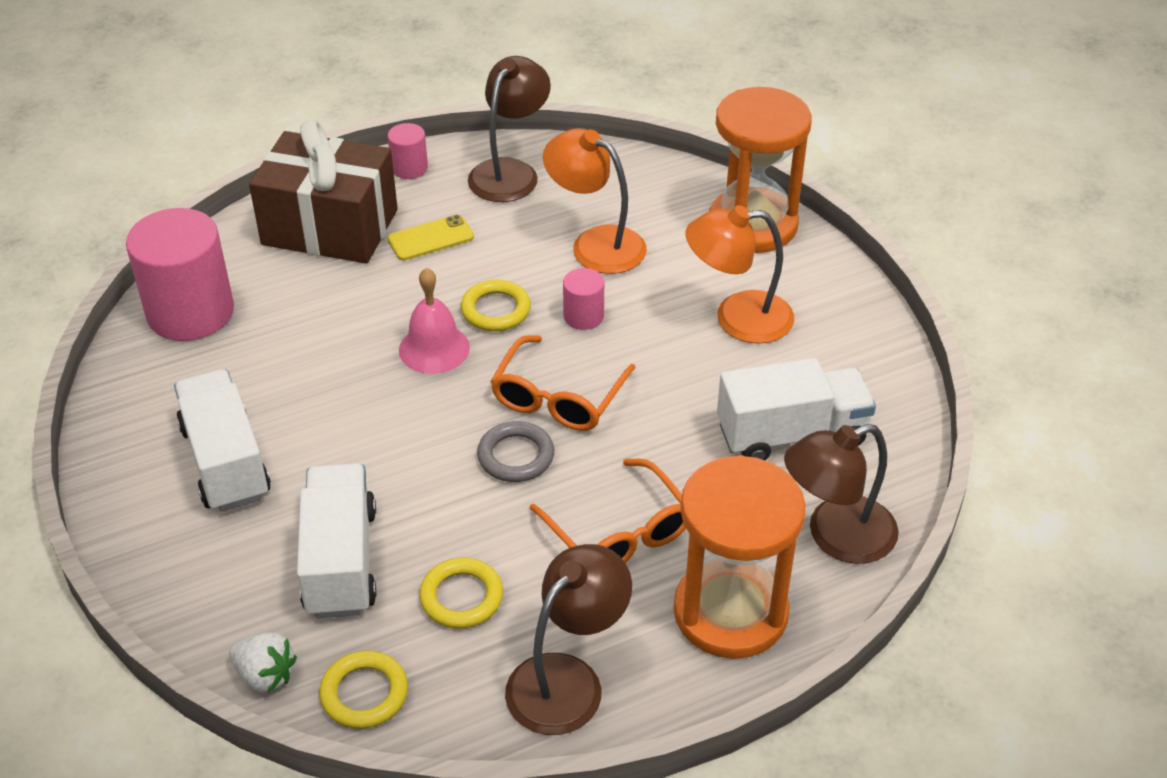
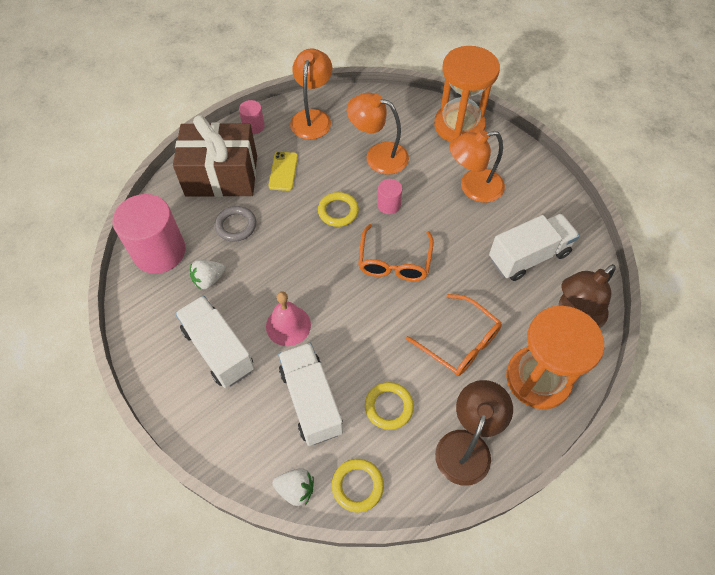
camera: 15 degrees left, 15 degrees up
(250, 365) = (209, 280): none -> white strawberry
(431, 238) = (283, 171): yellow phone -> yellow phone turned 45 degrees counterclockwise
(434, 348) = (312, 245): pink bell -> pink bell (288, 325)
(510, 172) = (312, 117): brown lamp -> orange lamp
(516, 456) = (385, 306): grey ring -> grey ring (236, 225)

